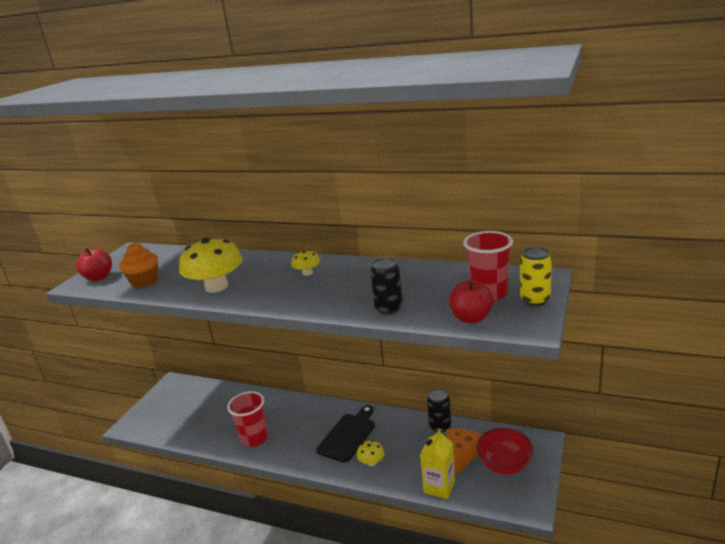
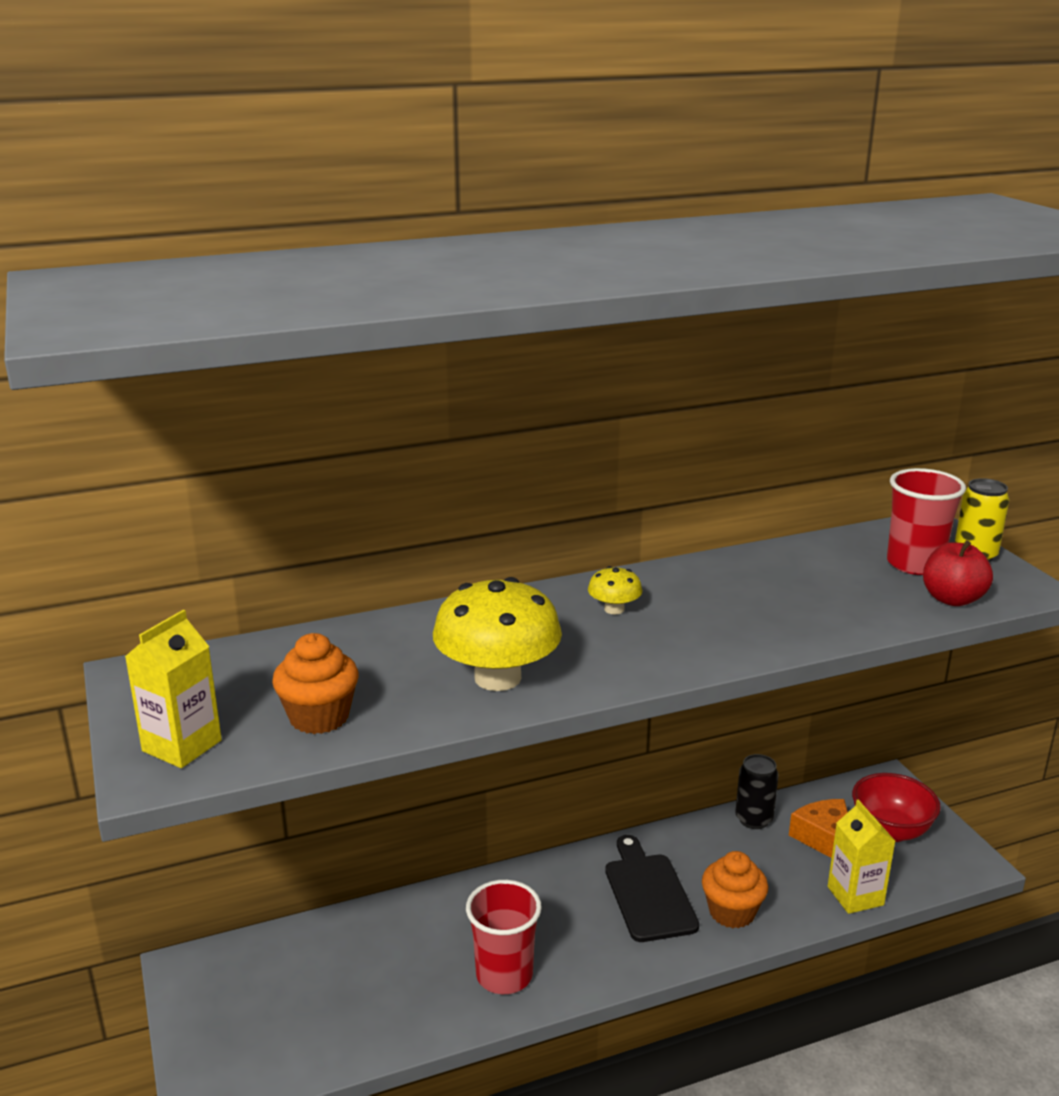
camera: 45 degrees left, 0 degrees up
(99, 277) = (182, 746): red apple -> yellow carton
(371, 462) = (732, 912): yellow mushroom -> orange cupcake
(389, 309) = (835, 621): black can -> none

